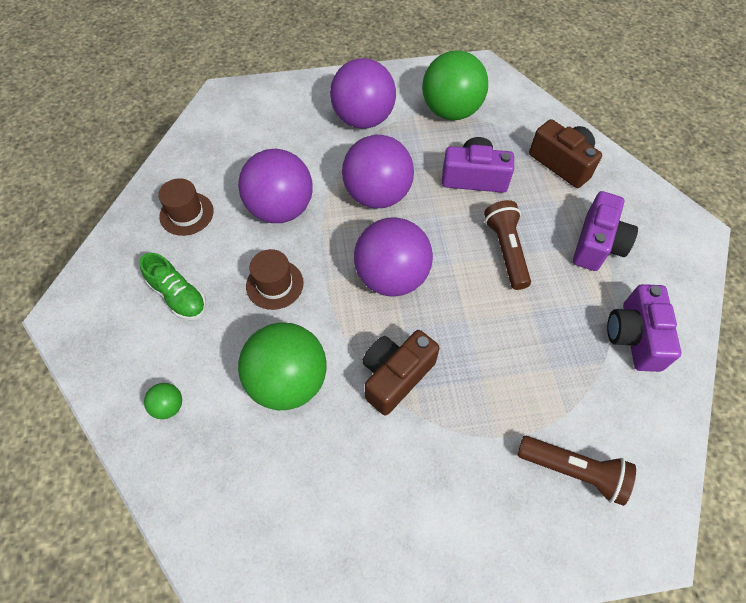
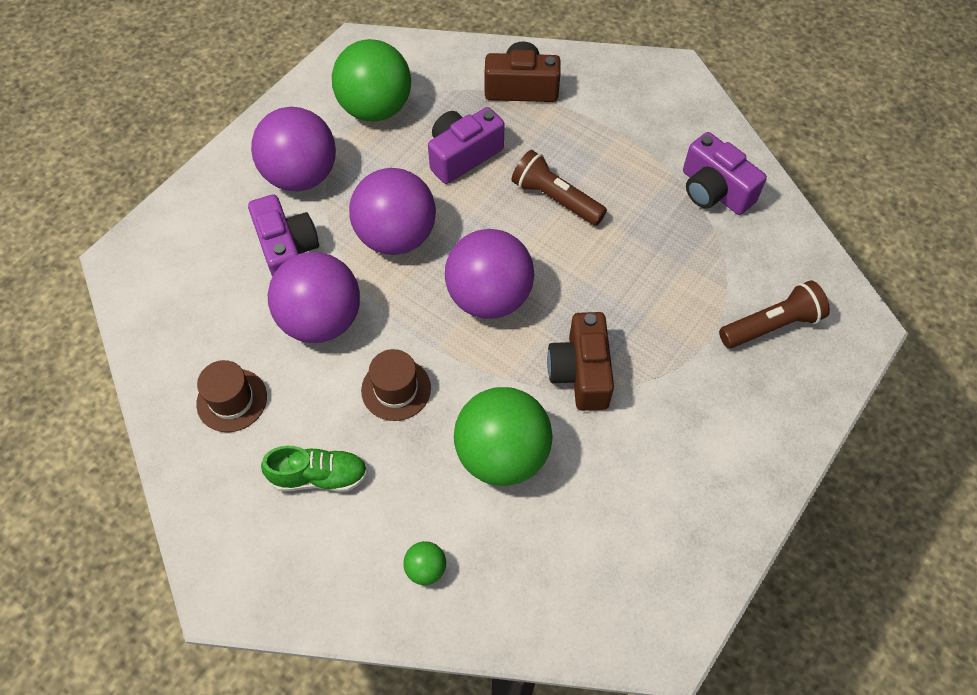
camera: 45 degrees left, 0 degrees up
(597, 244) = (617, 138): purple camera -> purple camera (287, 251)

